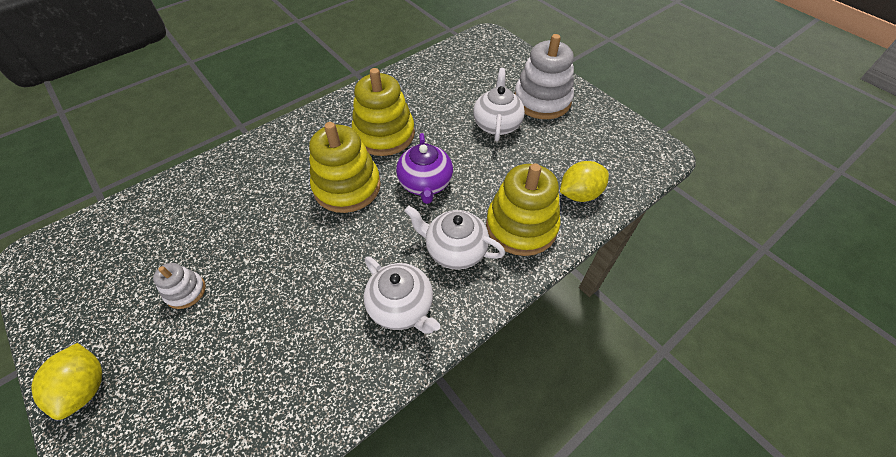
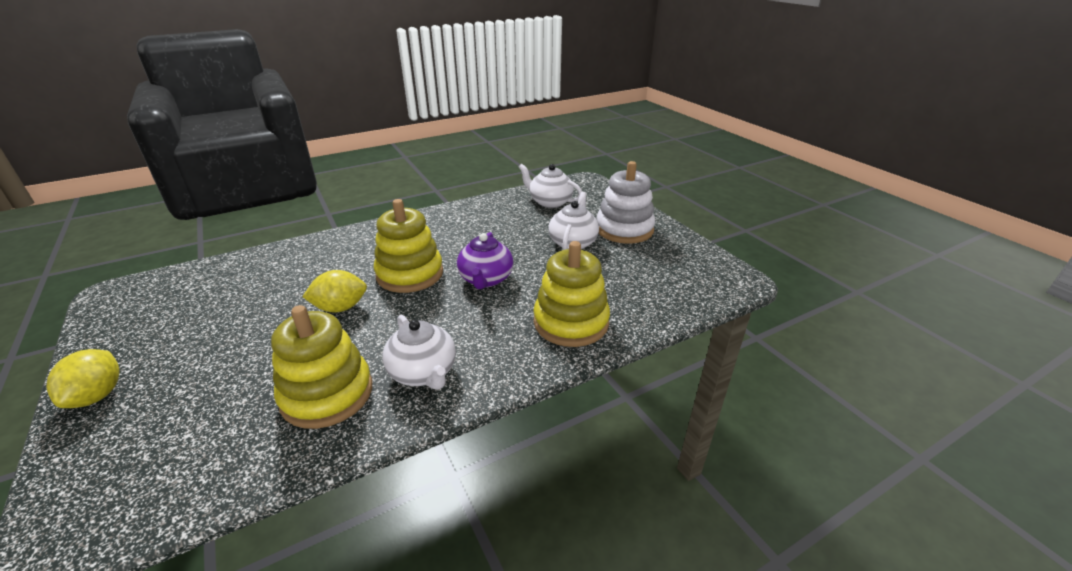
camera: 10 degrees right, 20 degrees down
(186, 291) = (225, 334): white stacking toy -> none
(384, 134) = (461, 240): yellow stacking toy -> yellow stacking toy (327, 394)
(455, 250) = (495, 333): white teapot -> white teapot (550, 202)
(579, 194) = (641, 303): yellow lemon -> yellow lemon (340, 308)

